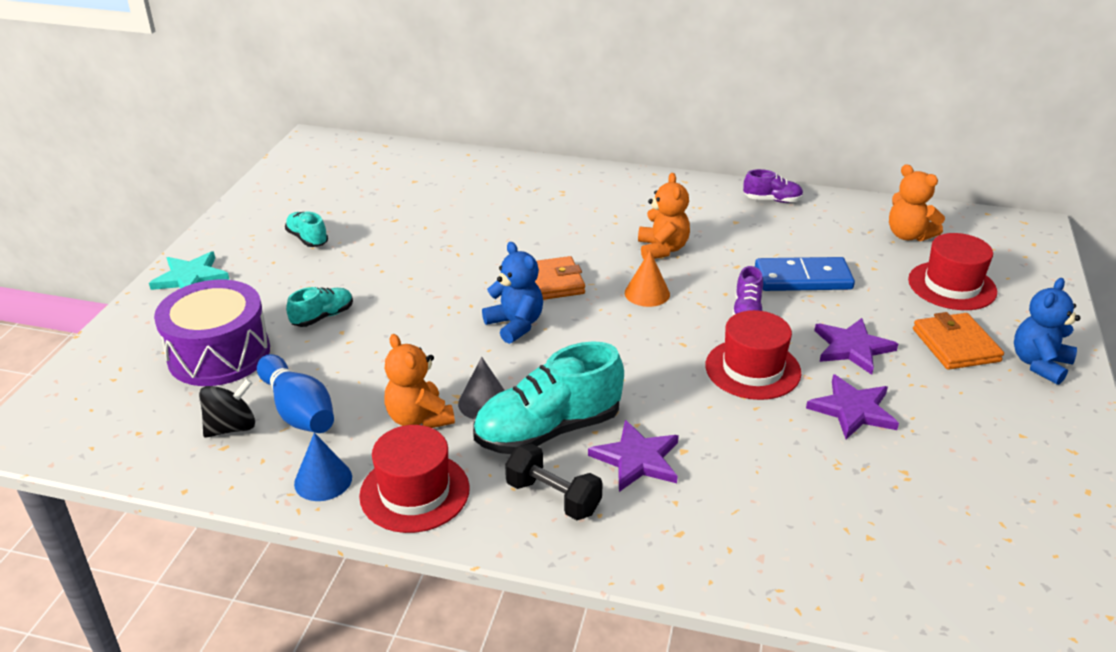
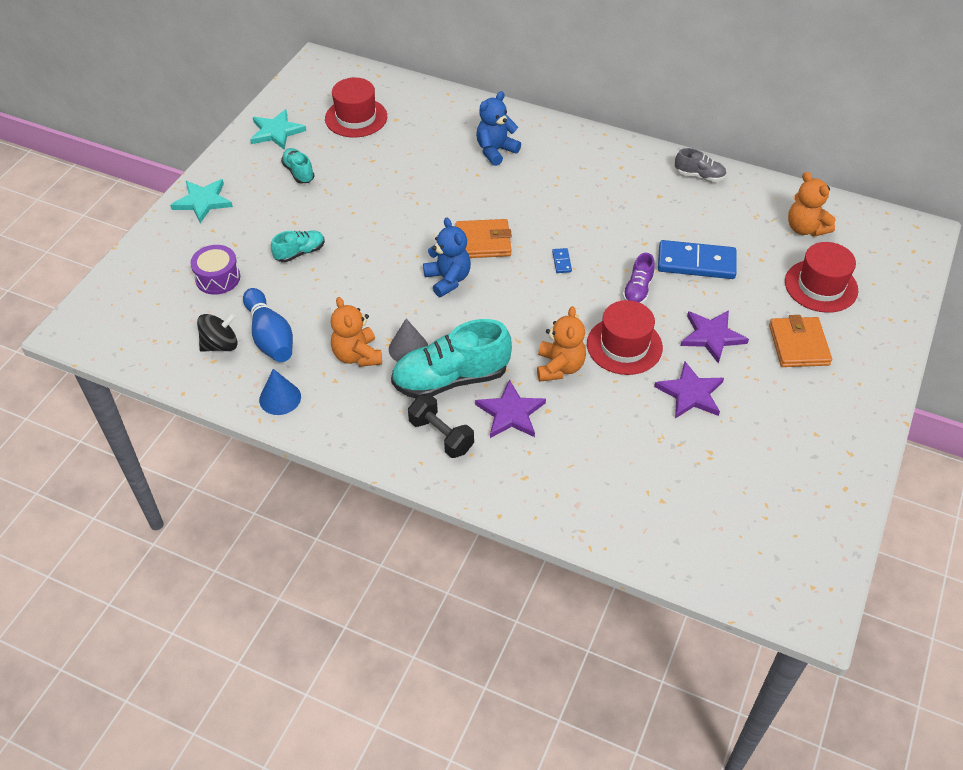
camera: 10 degrees right, 15 degrees up
(219, 354) = (218, 278): purple drum -> purple drum, size x0.58
(274, 204) = (276, 132): none -> turquoise star
(414, 492) = (343, 417): red hat -> red hat (356, 117)
(647, 293) = (561, 262): orange cone -> blue domino
(662, 249) = (587, 218): orange teddy bear -> orange teddy bear (559, 367)
(772, 200) = (699, 176): purple shoe -> grey shoe
(1039, 364) = (860, 372): blue teddy bear -> blue teddy bear (495, 151)

